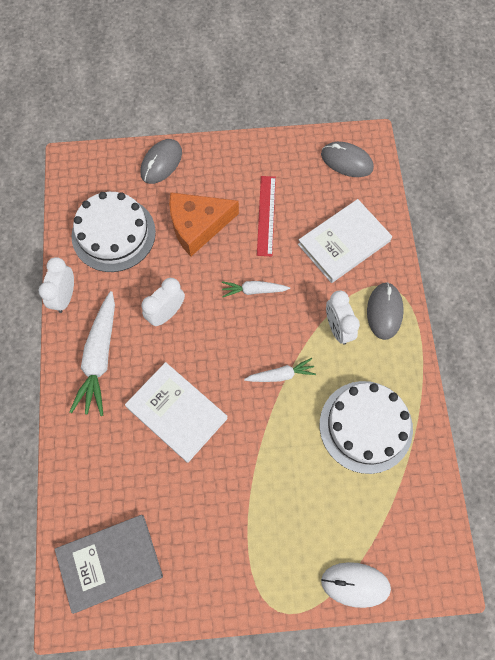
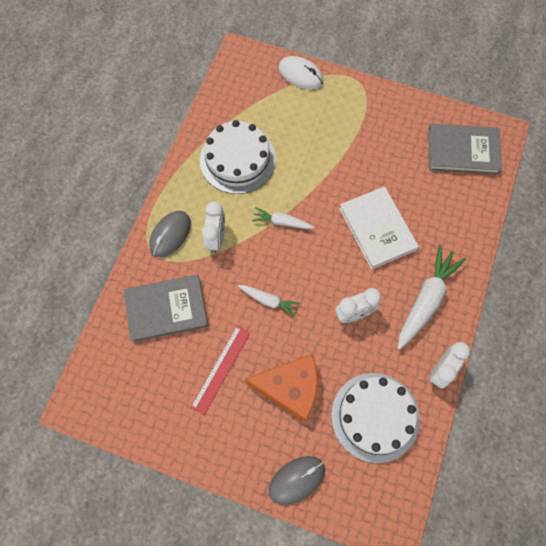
camera: 155 degrees left, 0 degrees up
(344, 243) = (166, 309): white book -> grey book
(346, 161) = (112, 392): grey mouse -> none

